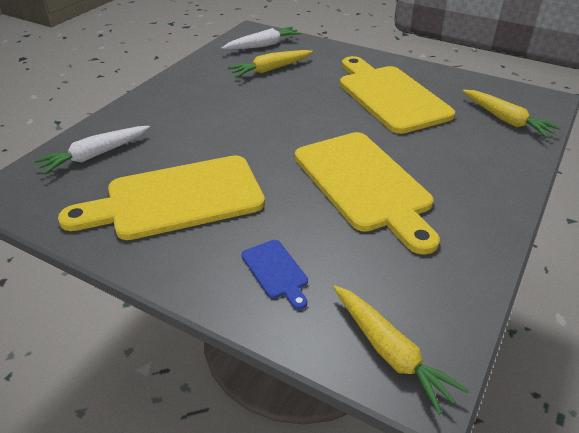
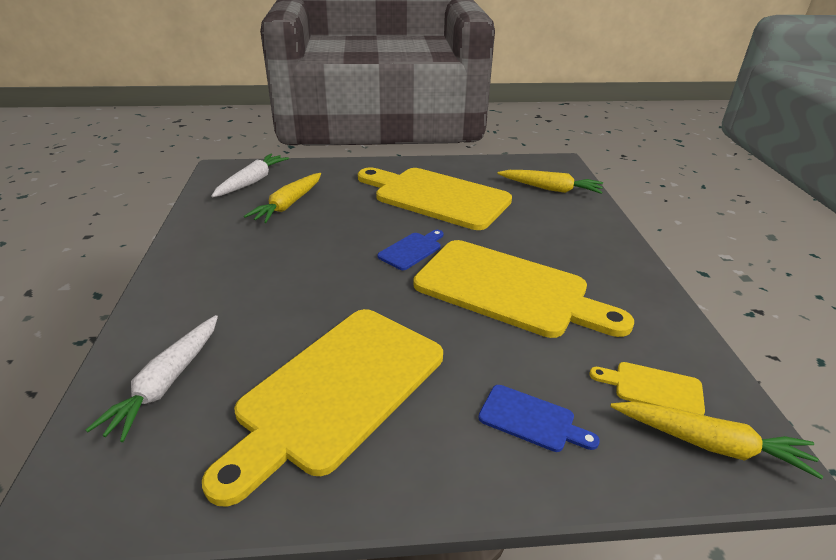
camera: 35 degrees left, 5 degrees down
(323, 130) = (412, 250): none -> blue cutting board
(394, 297) = (653, 388): none -> yellow cutting board

